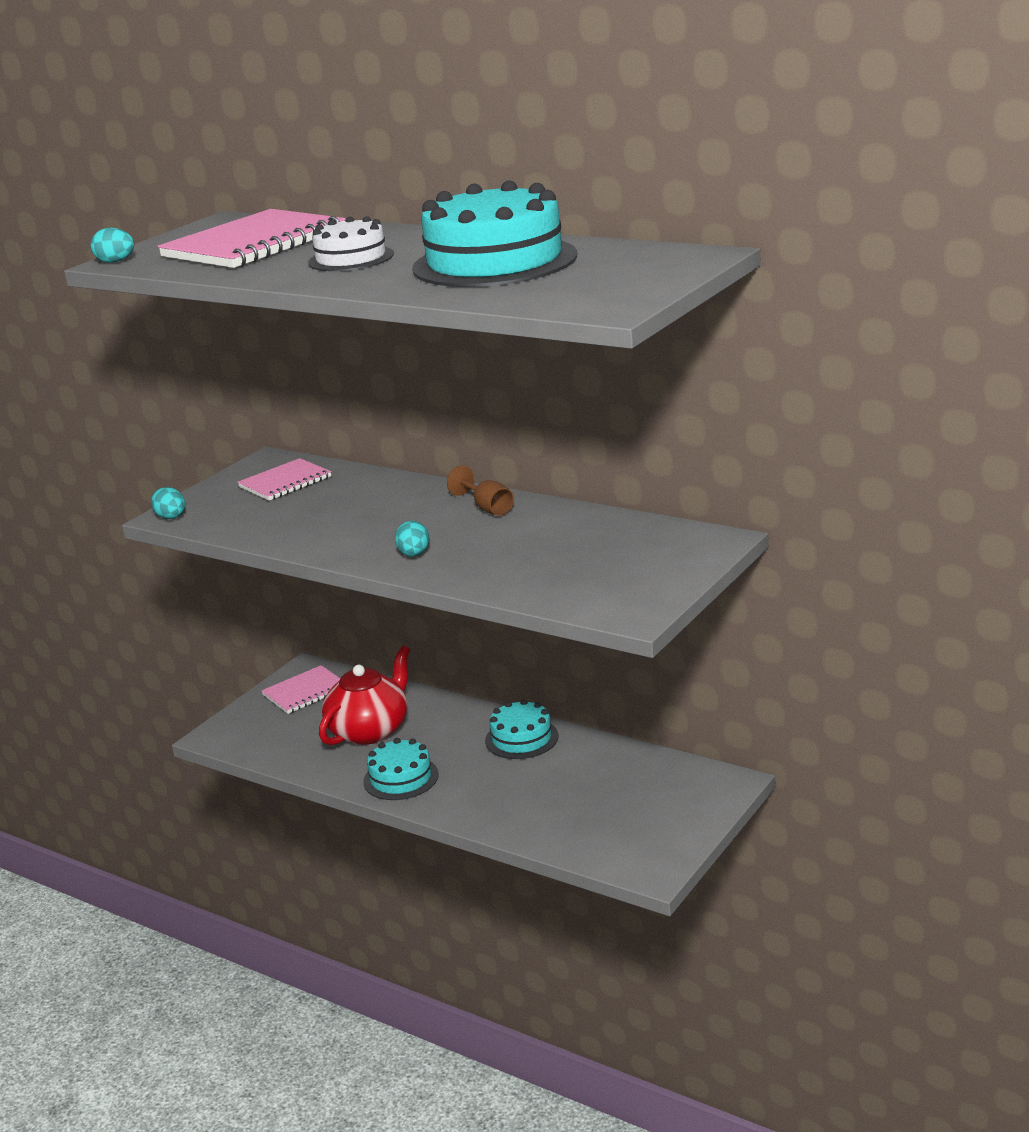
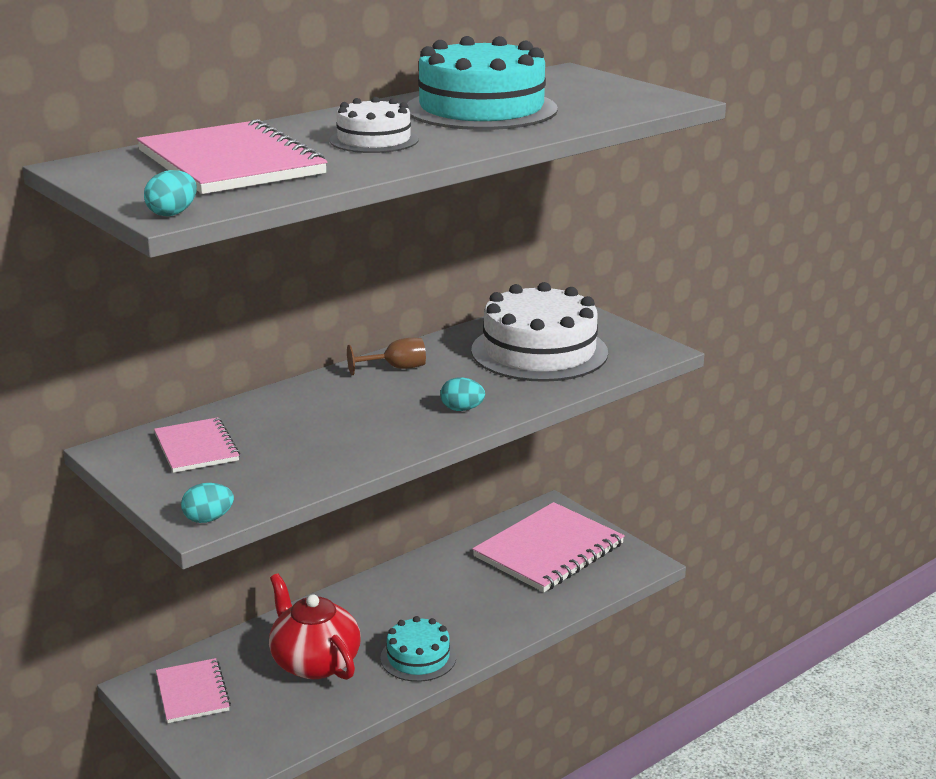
camera: 75 degrees left, 0 degrees up
(521, 738) = (408, 582): turquoise cake -> none
(578, 557) = (539, 351): none -> white cake
(636, 802) = (548, 550): none -> pink notebook

